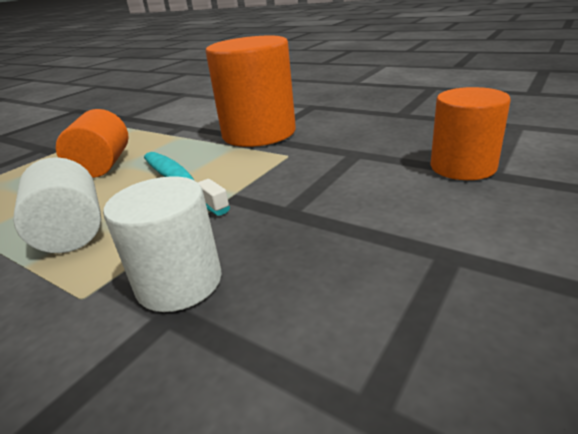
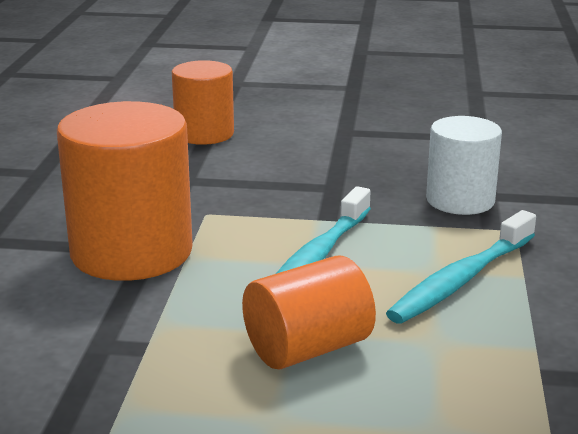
camera: 120 degrees left, 5 degrees down
(72, 232) = (461, 280): white cylinder -> turquoise toothbrush

